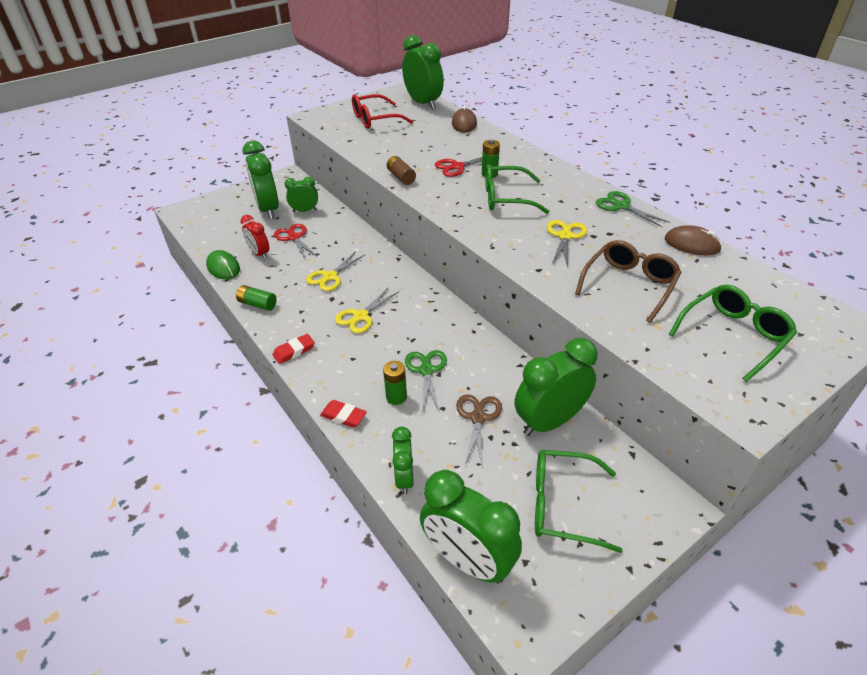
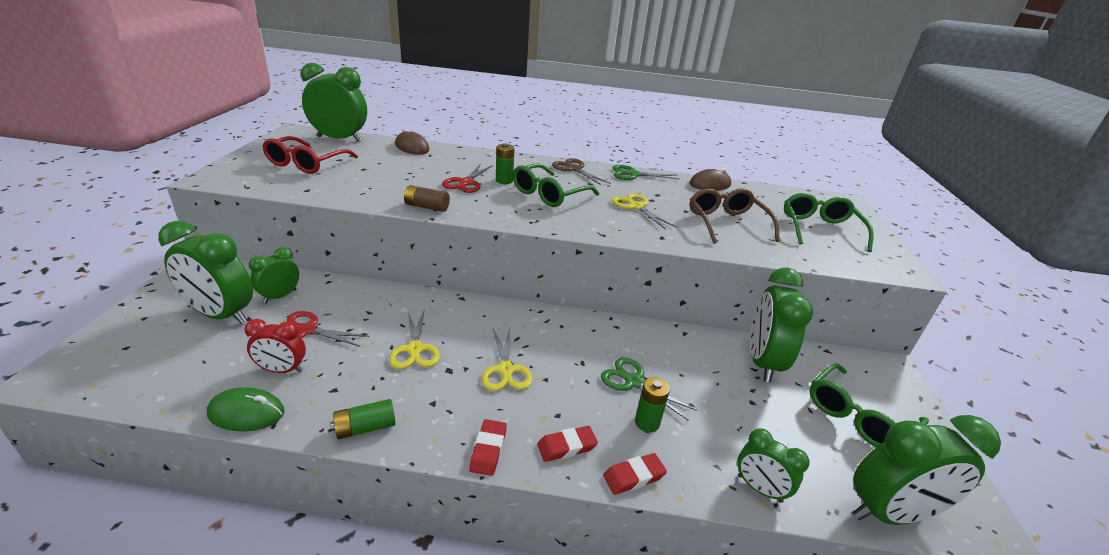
camera: 50 degrees left, 10 degrees down
(332, 377) = (567, 446): none -> red eraser
(478, 418) = (723, 393): brown scissors -> brown scissors (574, 169)

